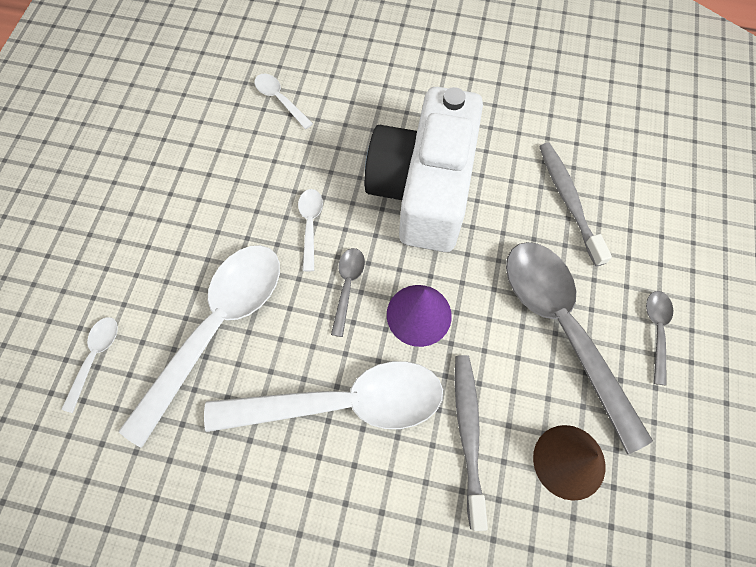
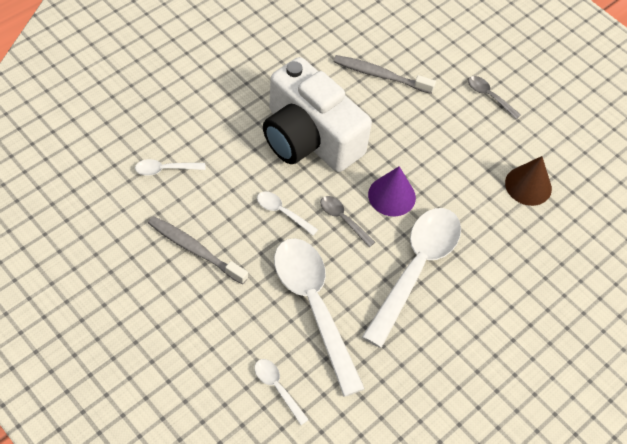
camera: 60 degrees left, 10 degrees down
(468, 434) = (480, 220): grey toothbrush -> grey toothbrush (195, 250)
(563, 329) = (455, 135): grey spoon -> none

